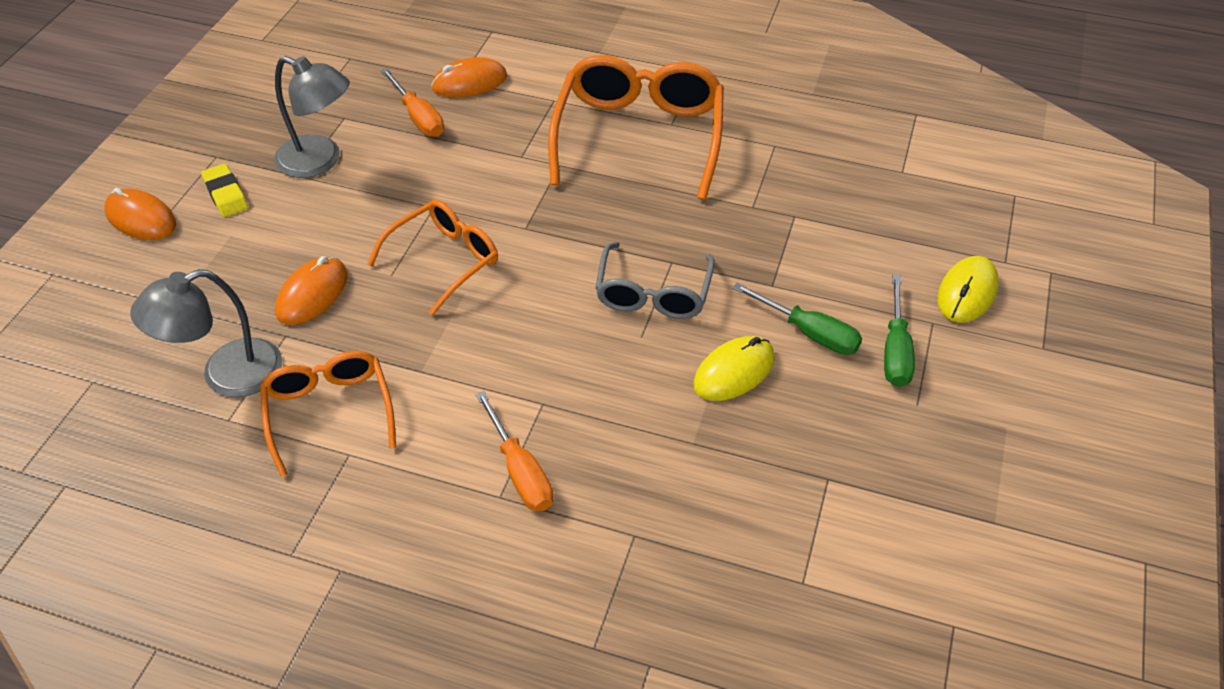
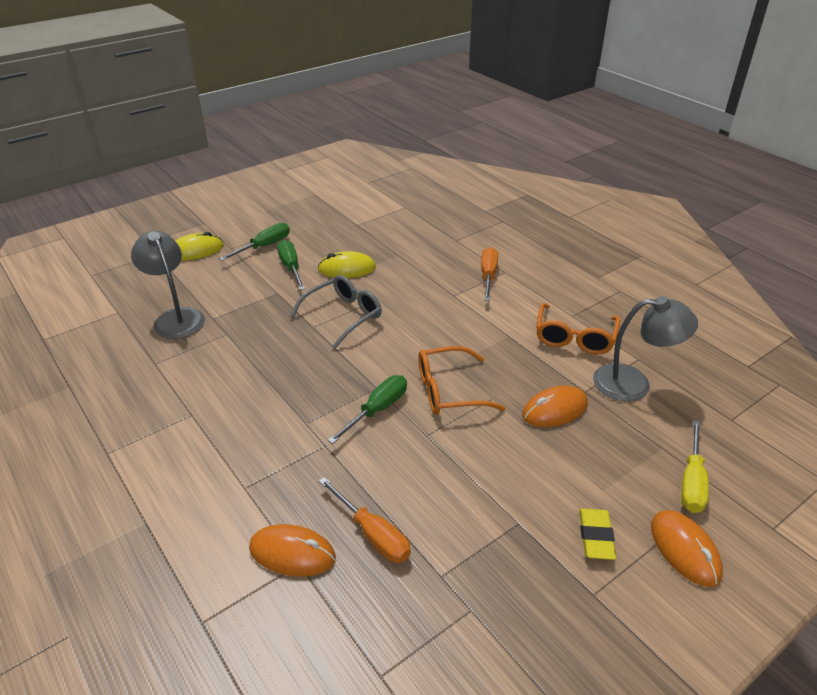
camera: 145 degrees left, 10 degrees down
(138, 282) = (692, 481): none -> yellow screwdriver
(320, 161) = (493, 530): grey lamp -> grey lamp (176, 317)
(418, 117) = (372, 534): orange screwdriver -> orange screwdriver turned 135 degrees clockwise
(503, 206) = (377, 410): none -> green screwdriver
(639, 137) = (226, 416): orange glasses -> none

